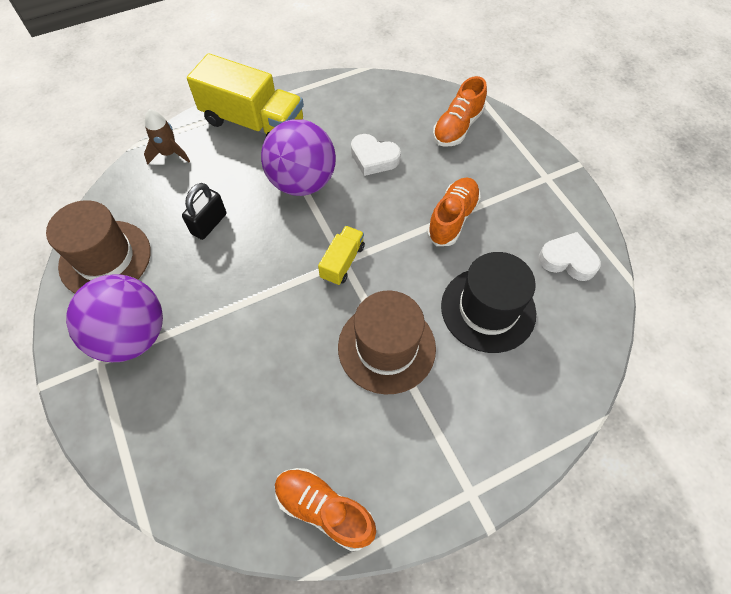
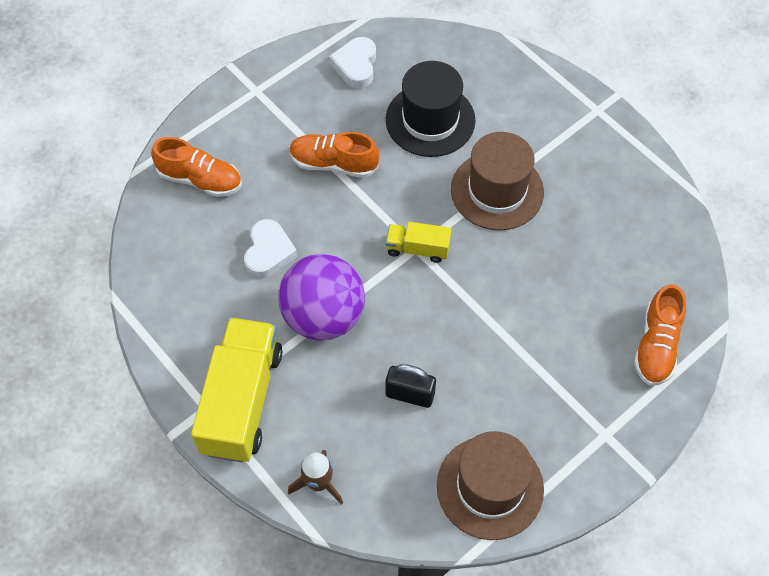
camera: 105 degrees left, 0 degrees up
(132, 336) = (567, 415): purple ball -> none
(324, 509) = (652, 203): orange shoe -> orange shoe (656, 345)

